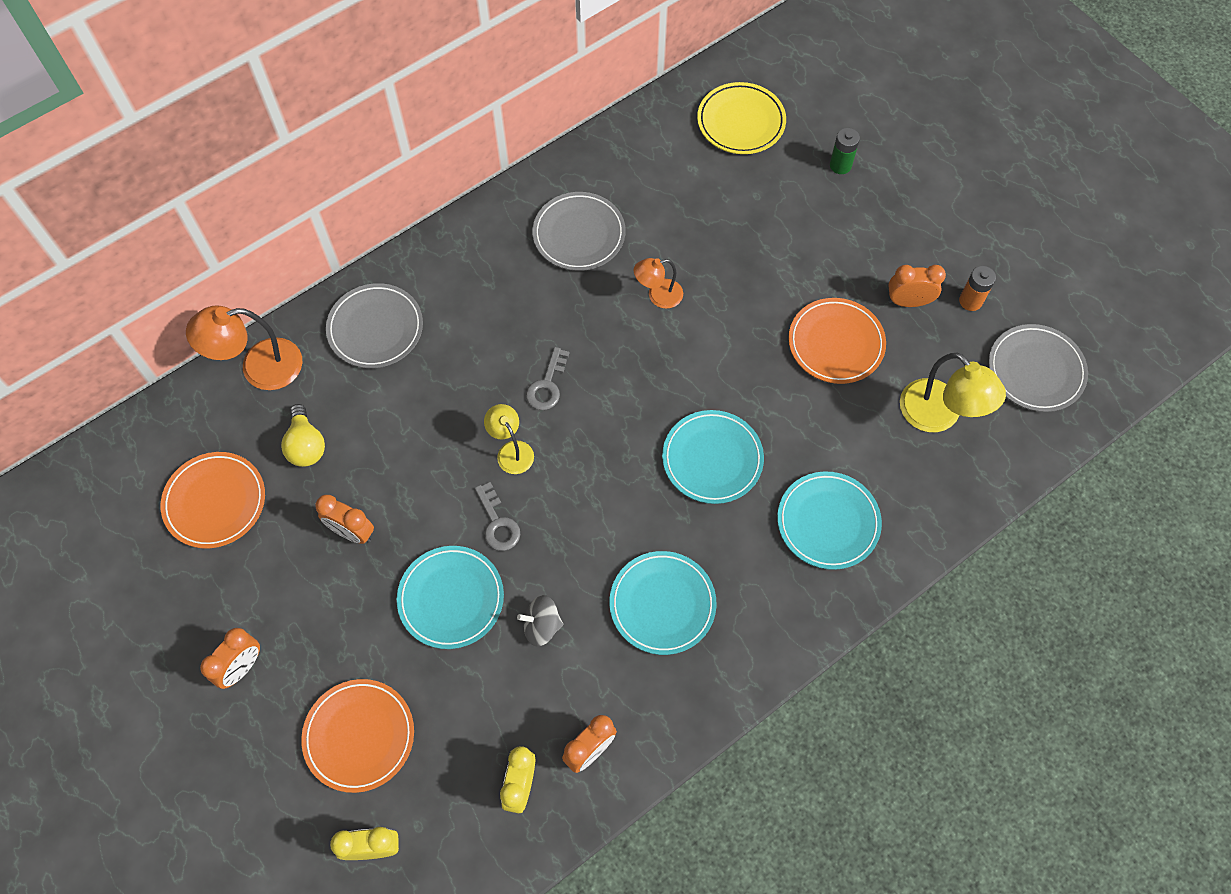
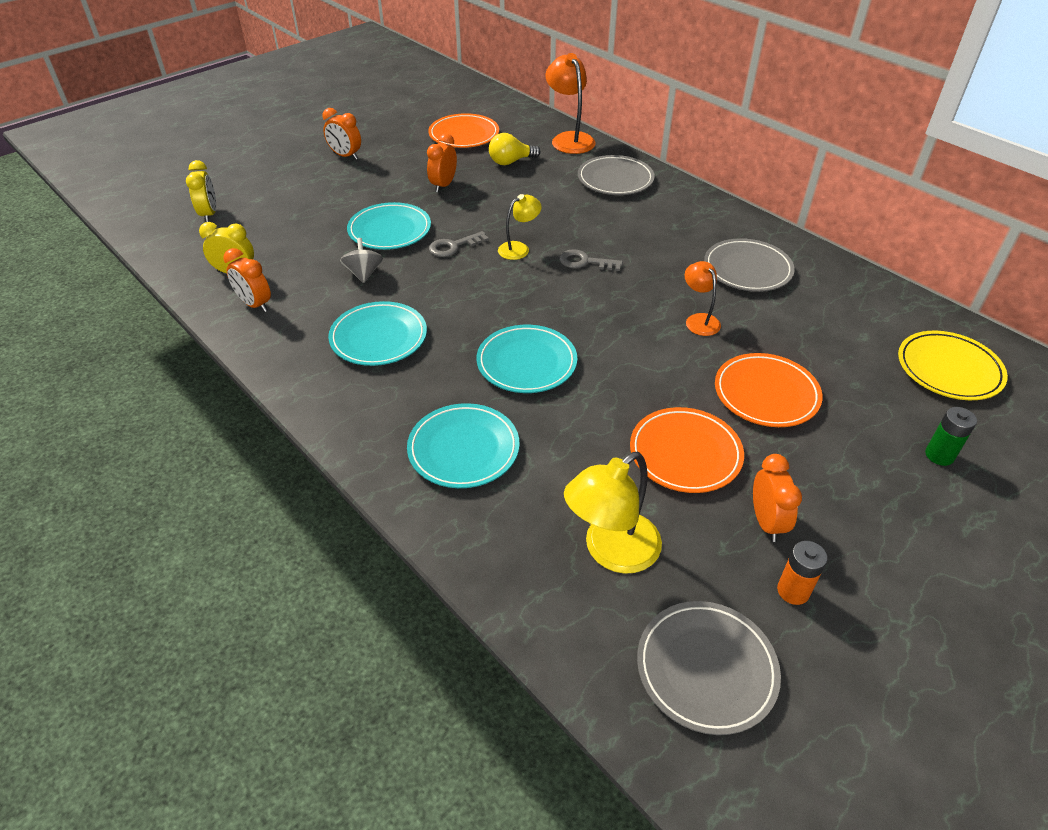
camera: 85 degrees right, 20 degrees down
(359, 736) = (289, 202): orange plate -> orange plate (766, 394)

